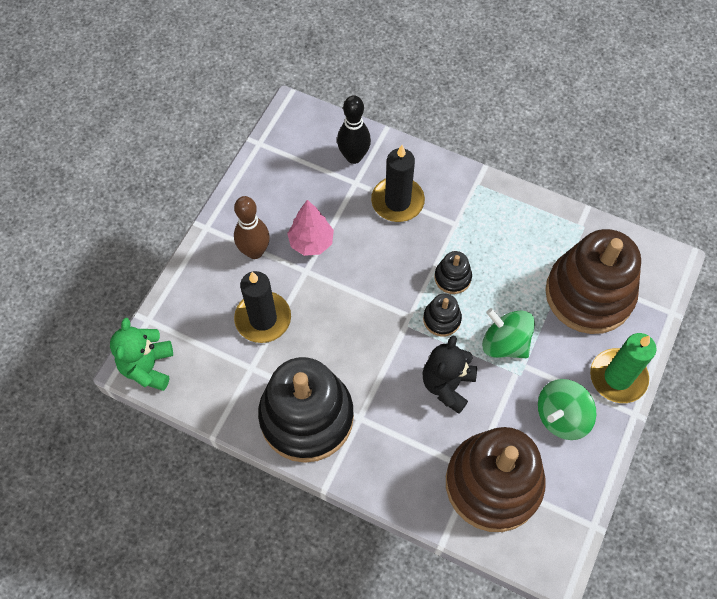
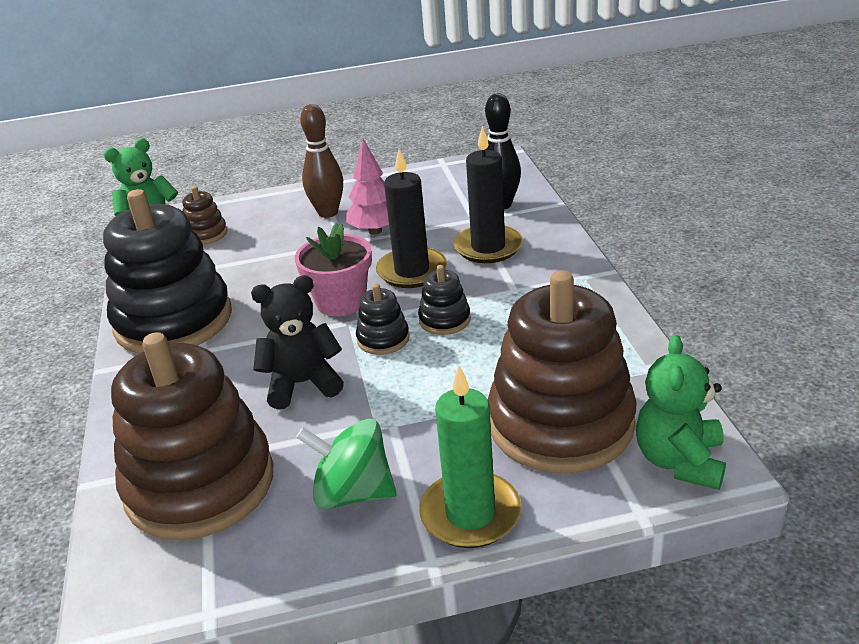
camera: 55 degrees right, 30 degrees down
(202, 339) = (206, 234): none -> brown stacking toy
(263, 319) = (261, 249): black candle -> black candle (412, 271)
(380, 315) = (341, 302): none -> pink flower pot
(505, 343) = (406, 395): green spinning top -> none
(654, 270) = (679, 461): none -> green teddy bear

